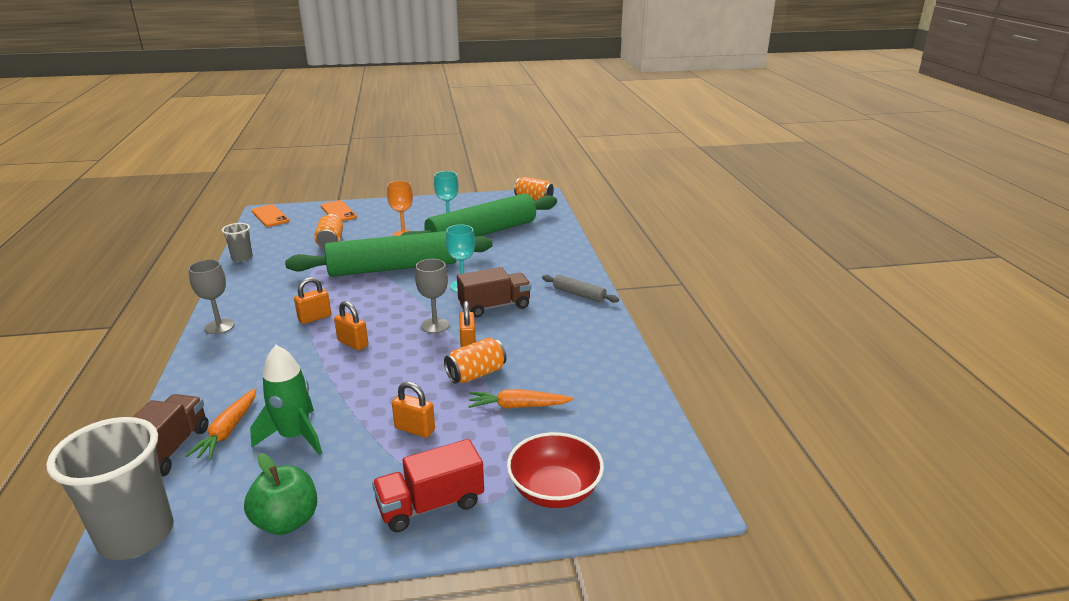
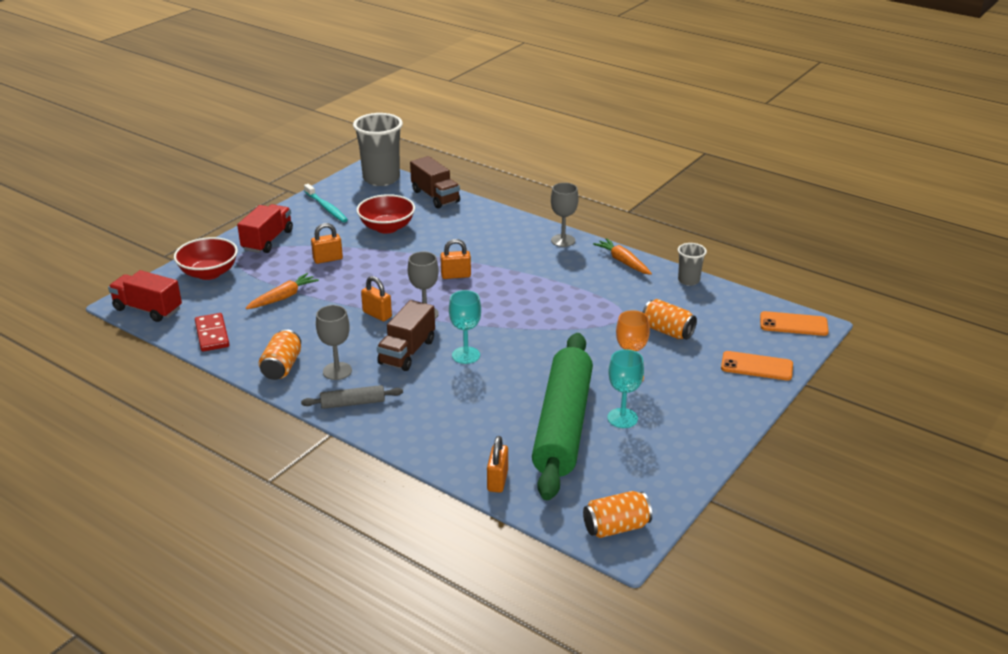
camera: 135 degrees right, 5 degrees up
(228, 431) = (426, 213): orange carrot -> orange carrot (623, 262)
(287, 521) = (326, 208): green apple -> turquoise toothbrush
(295, 436) = (387, 227): green rocket -> red bowl
(315, 318) = (518, 275): orange padlock -> orange padlock (497, 480)
(393, 268) = (556, 339): green rolling pin -> none
(476, 374) = (339, 300): orange can -> orange can (282, 367)
(561, 318) = (337, 371): none -> grey goblet
(626, 402) = (212, 334): none -> red domino
(669, 474) = (148, 309): none -> red truck

